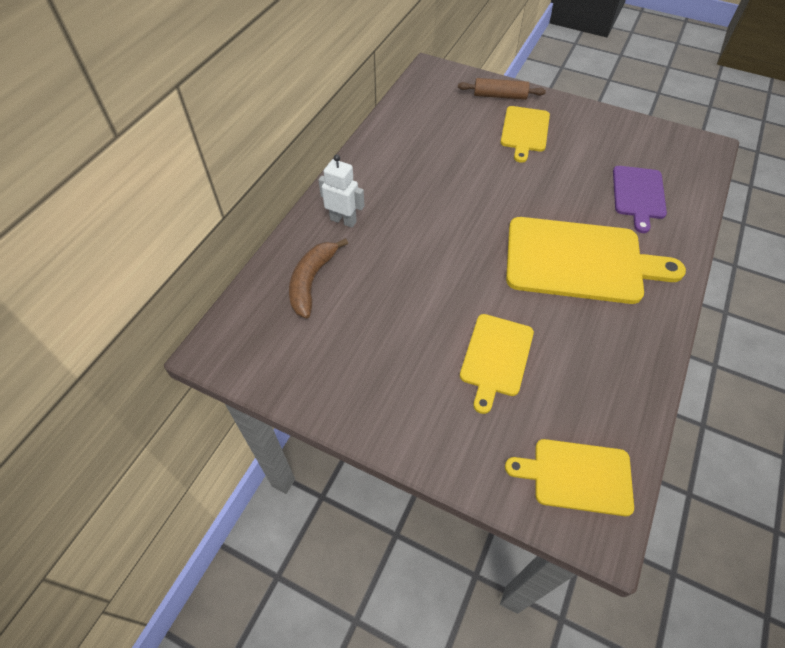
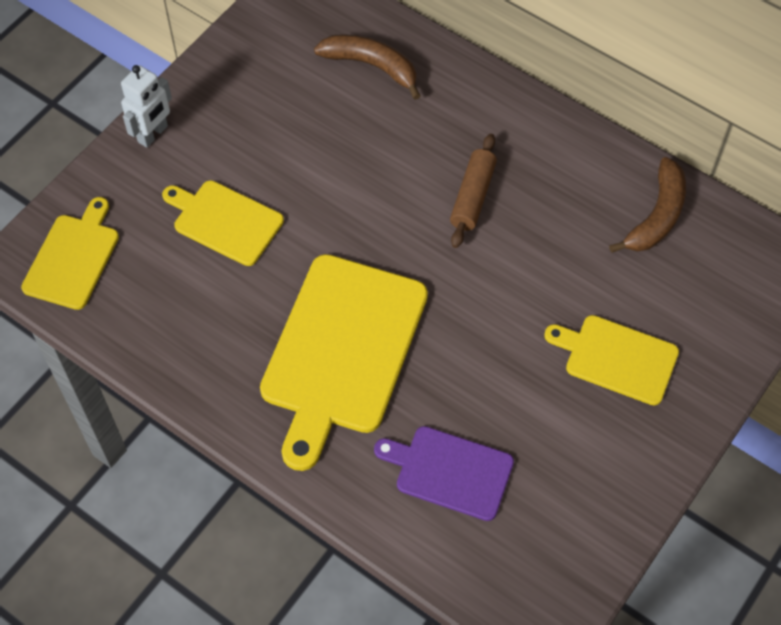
camera: 100 degrees right, 5 degrees up
(343, 220) = (463, 105): white robot -> white robot (153, 134)
(416, 121) = (657, 216): none -> brown banana
(500, 96) = (712, 346): brown rolling pin -> brown rolling pin (473, 197)

